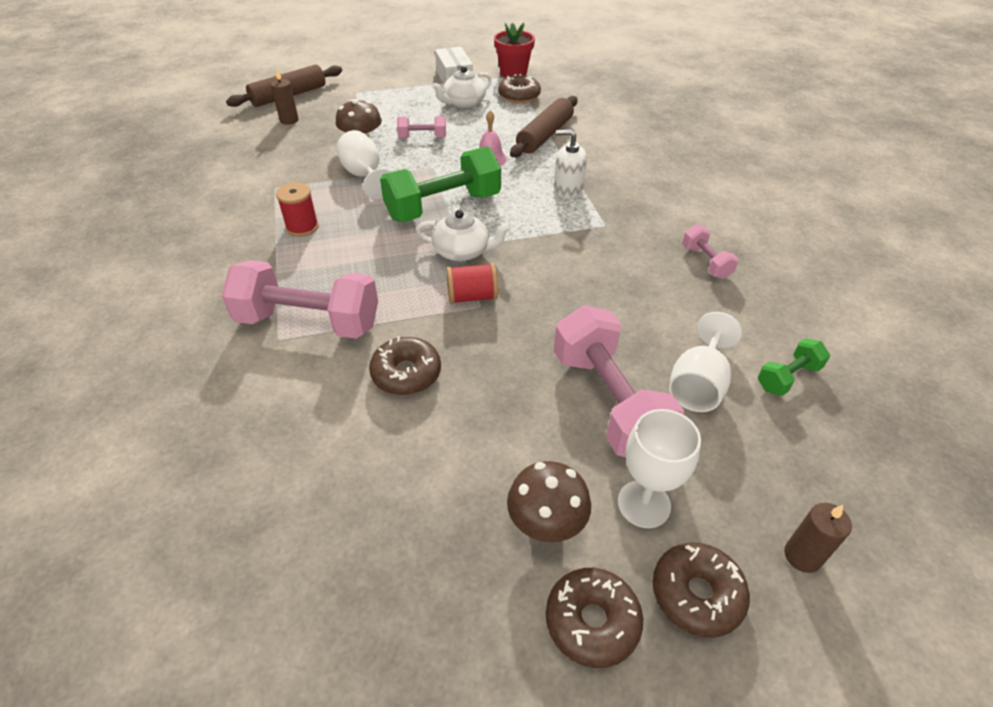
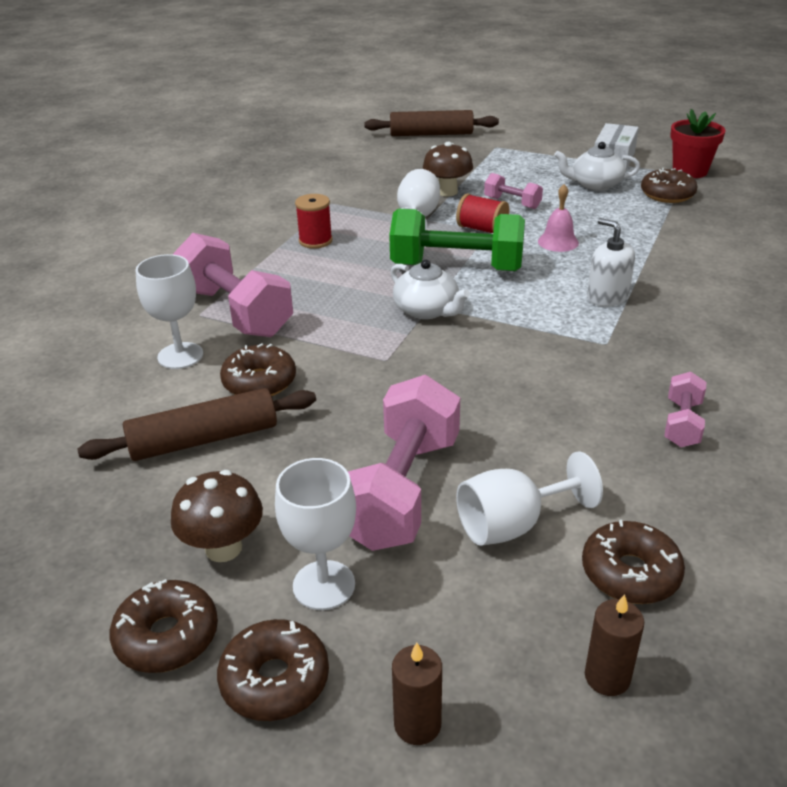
camera: 40 degrees right, 10 degrees down
(289, 120) = (407, 154): brown candle -> brown candle (607, 677)
(308, 385) = (180, 356): none -> white goblet
(472, 297) = (388, 349): red spool -> red spool (482, 229)
(544, 135) = (648, 239): brown rolling pin -> brown rolling pin (204, 439)
(788, 377) = (630, 573): green dumbbell -> brown donut

